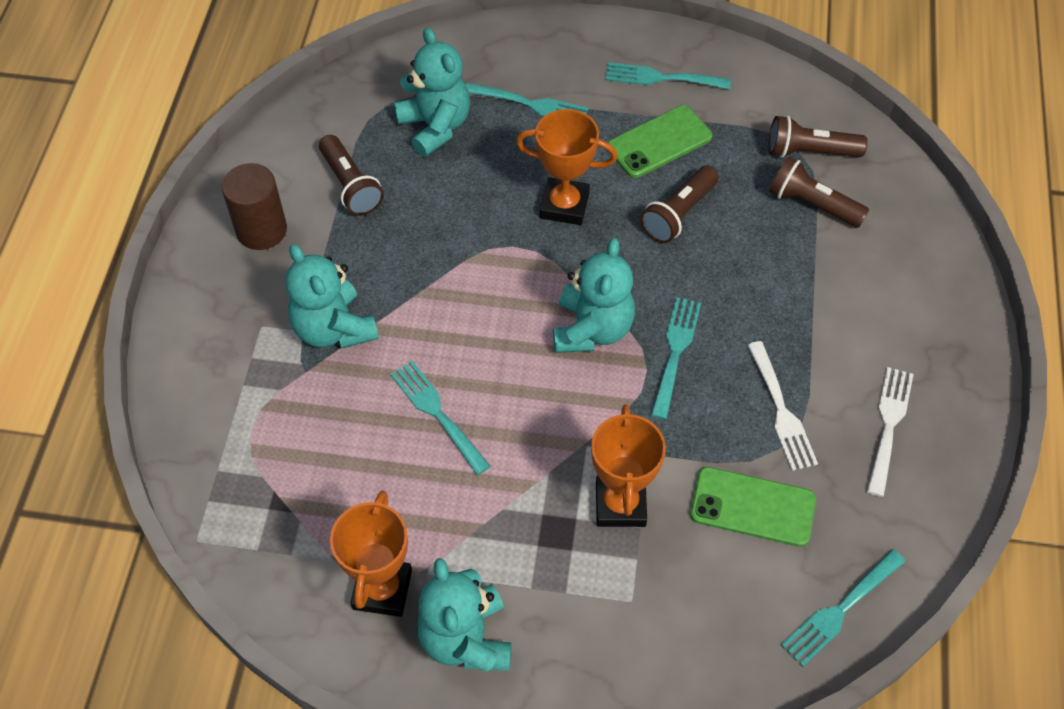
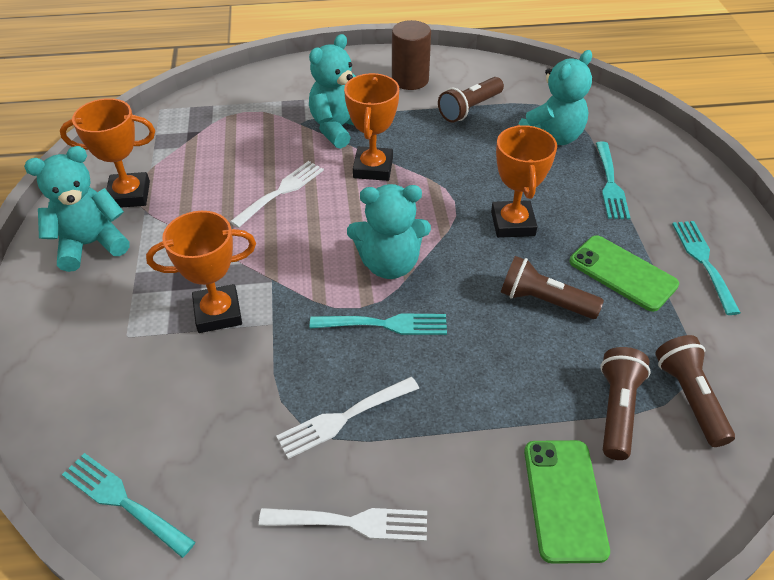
camera: 75 degrees right, 10 degrees down
(427, 310) = (373, 168): none -> orange trophy
(437, 414) = (281, 192): turquoise fork -> white fork
(752, 507) = (229, 410): green phone -> green phone (564, 499)

